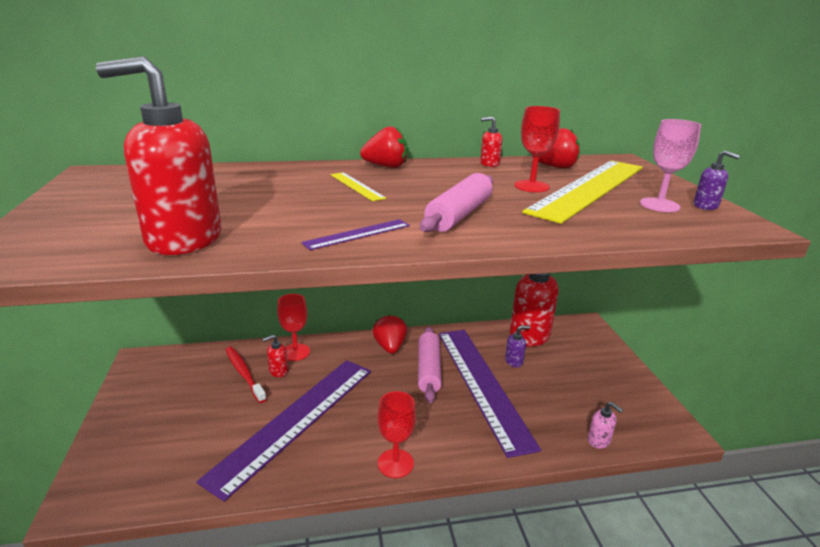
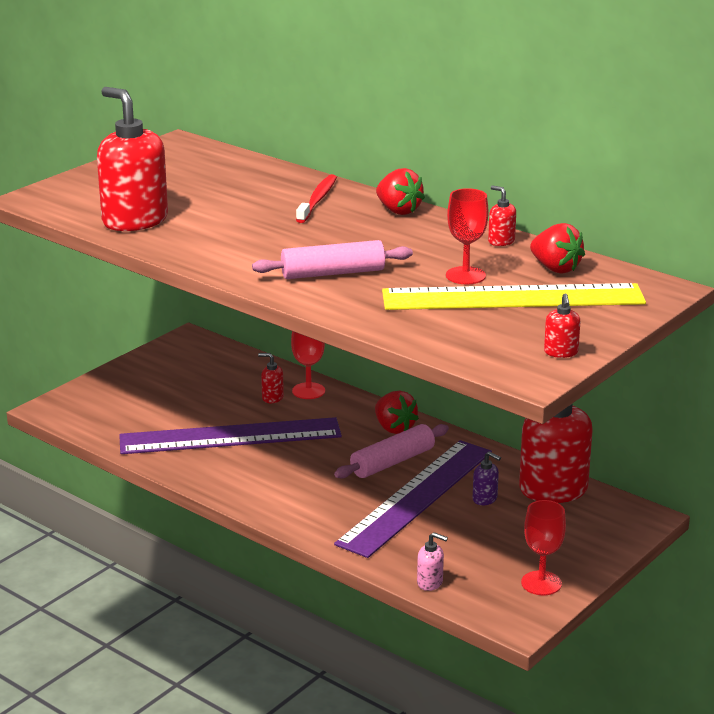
camera: 50 degrees right, 0 degrees up
(244, 373) = (245, 386): red toothbrush -> red toothbrush (318, 199)
(356, 186) = (325, 221): yellow ruler -> none
(357, 234) = (232, 258): purple ruler -> none
(390, 347) = (394, 428): red strawberry -> red strawberry turned 105 degrees clockwise
(395, 463) = (251, 499): red goblet -> red goblet (541, 583)
(599, 441) = (430, 583): pink soap dispenser -> pink soap dispenser turned 75 degrees counterclockwise
(659, 205) = (520, 334): pink goblet -> none
(706, 206) = (561, 352): purple soap dispenser -> red soap dispenser

